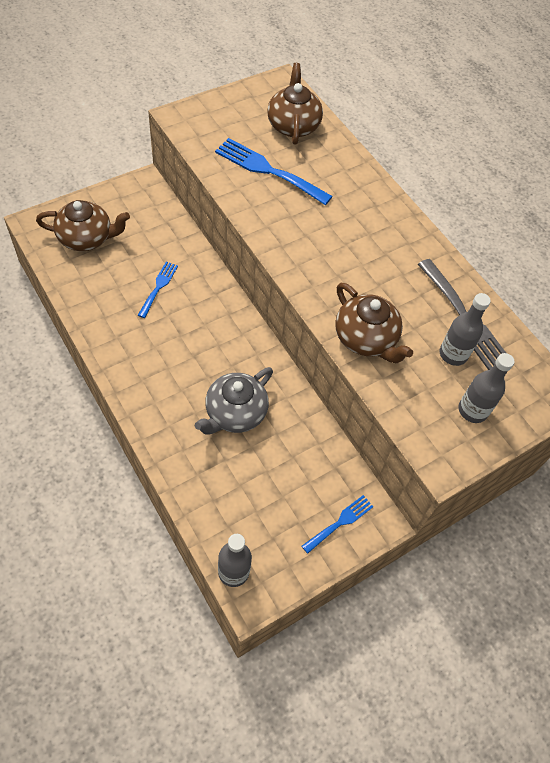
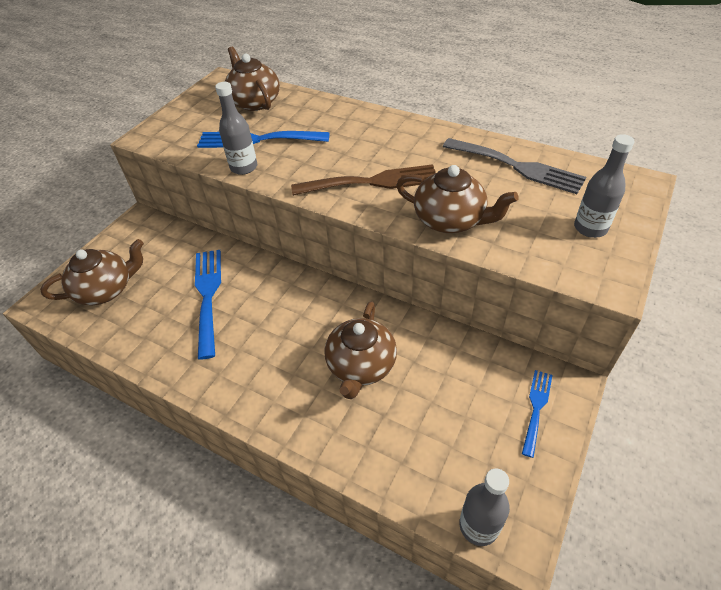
camera: 20 degrees left, 10 degrees down
(158, 287) = (208, 295): blue fork -> blue fork, size x1.75
(235, 413) = (361, 366): grey teapot -> brown teapot
(331, 267) = (372, 182): none -> brown fork
(453, 354) = (532, 195): grey bottle -> grey bottle (244, 167)

